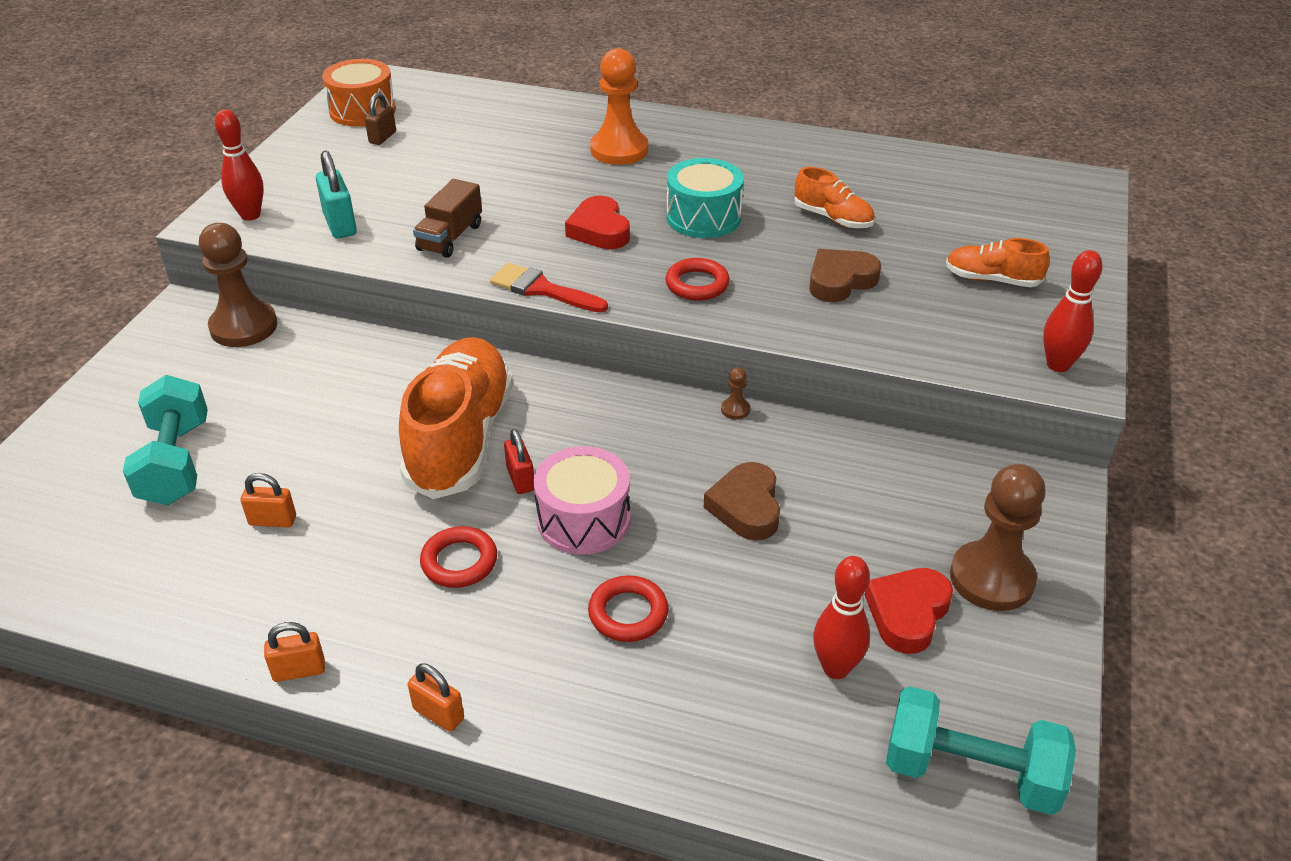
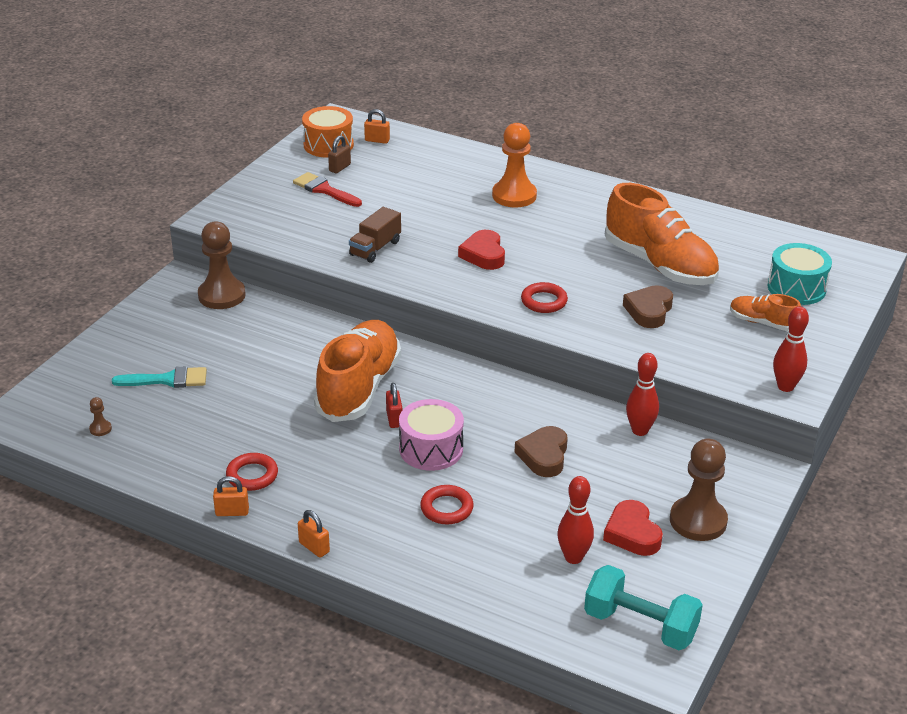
camera: 10 degrees right, 5 degrees down
(176, 463) = (167, 380): turquoise dumbbell -> turquoise brush
(250, 215) = (237, 217): red bowling pin -> red bowling pin (640, 430)
(272, 521) = (226, 423): orange padlock -> orange padlock (377, 140)
(340, 224) = (299, 230): turquoise padlock -> none
(459, 561) = (343, 464): red ring -> red ring (252, 475)
(542, 289) = (432, 292): red brush -> red brush (324, 190)
(703, 217) = (563, 253): turquoise drum -> turquoise drum (796, 288)
(735, 410) = (555, 393): brown pawn -> brown pawn (100, 429)
(833, 218) = (659, 265): orange shoe -> orange shoe, size x2.05
(840, 281) = (649, 311): brown heart -> brown heart turned 45 degrees counterclockwise
(907, 613) = (632, 533): red heart -> red heart turned 60 degrees counterclockwise

